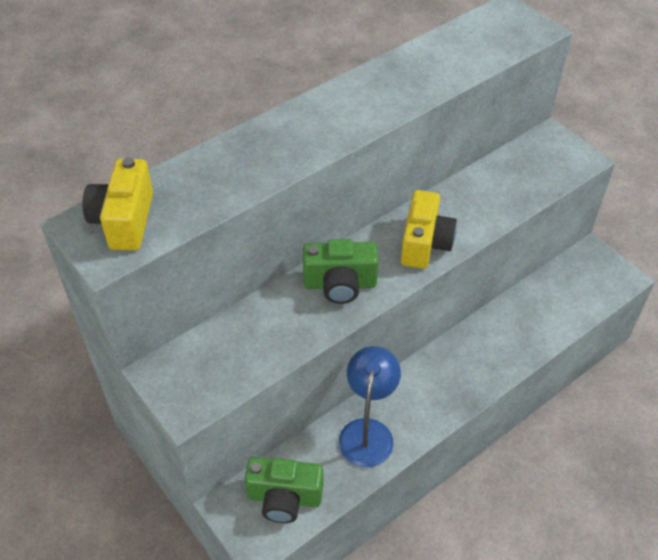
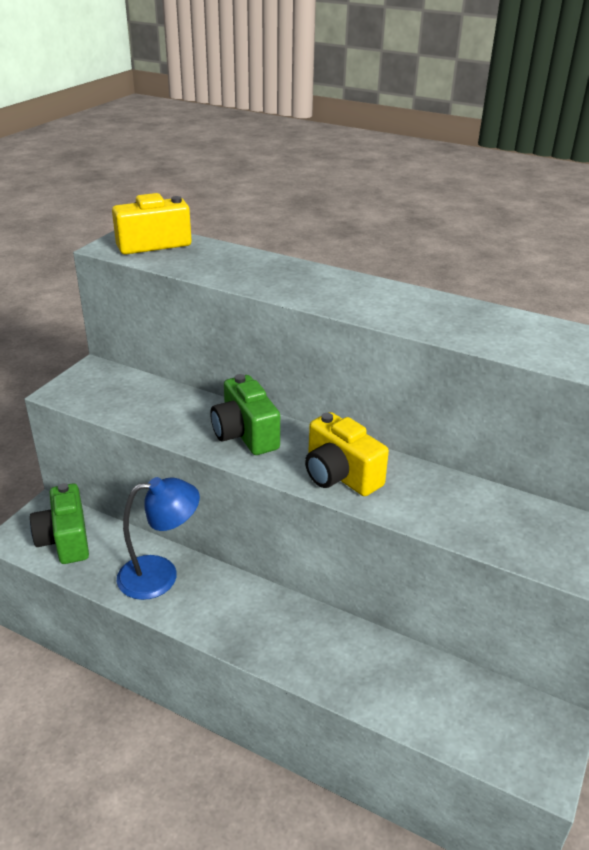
camera: 65 degrees right, 15 degrees down
(425, 244) = (340, 475): yellow camera -> yellow camera turned 60 degrees clockwise

